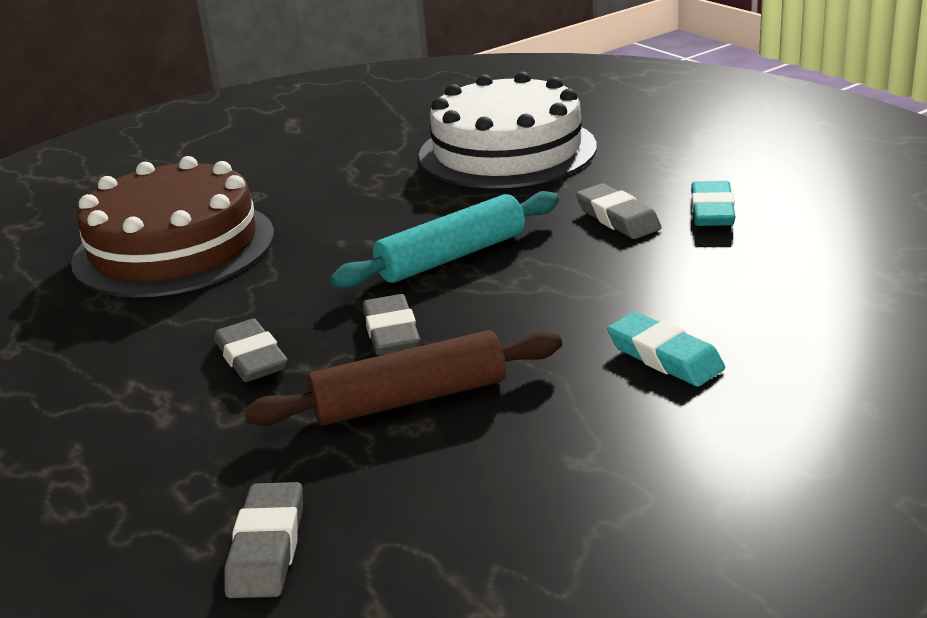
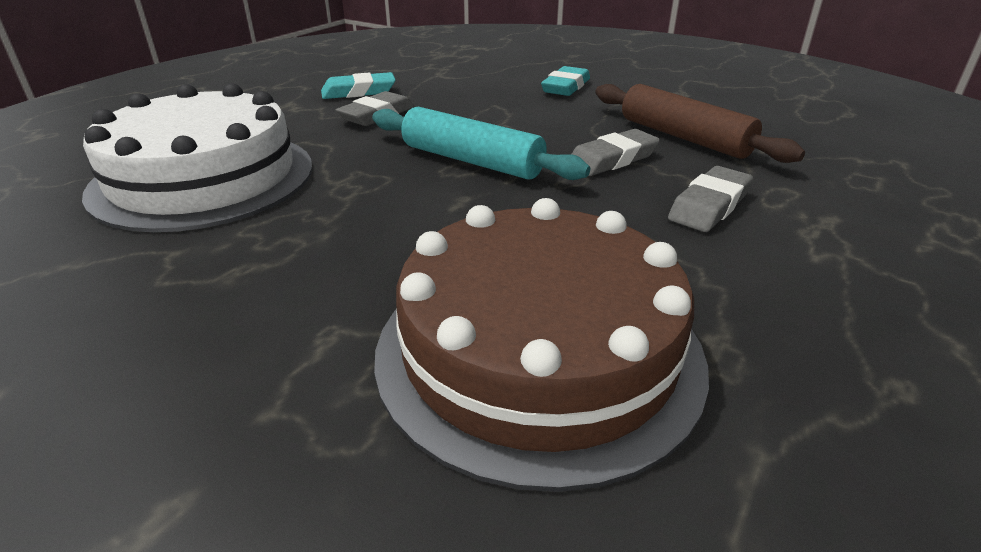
camera: 115 degrees left, 5 degrees up
(267, 547) = (863, 144): grey eraser -> none

